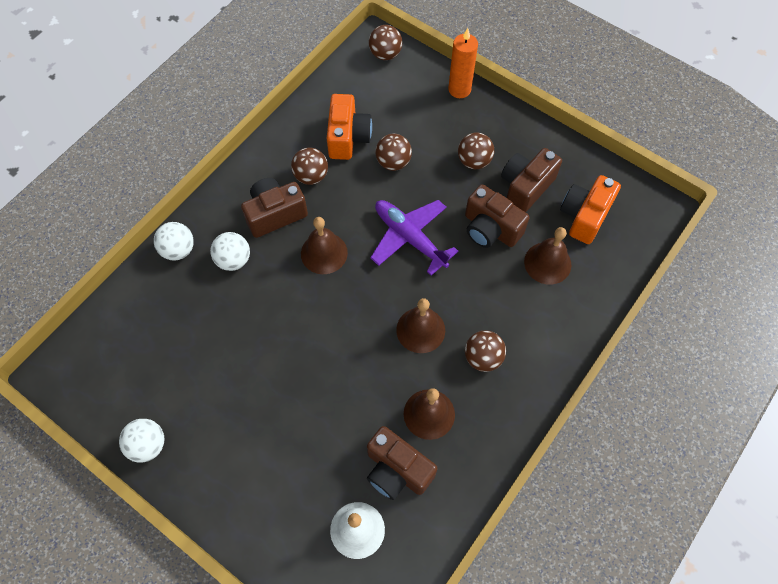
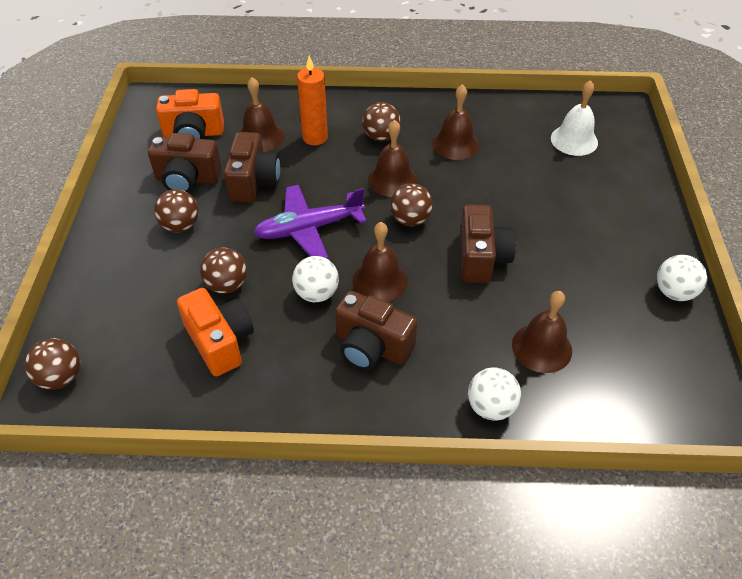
camera: 125 degrees left, 15 degrees down
(188, 312) = (542, 347): none -> brown bell
(233, 260) = (454, 348): white ball -> white ball (316, 293)
(311, 176) = (298, 344): brown ball -> brown ball (410, 220)
(348, 137) = (220, 342): orange camera -> orange camera turned 90 degrees clockwise
(397, 470) = (513, 141): brown camera -> brown camera (481, 258)
(409, 238) = (308, 229): purple plane -> purple plane turned 60 degrees clockwise
(459, 89) = (84, 280): orange candle -> orange candle (315, 137)

